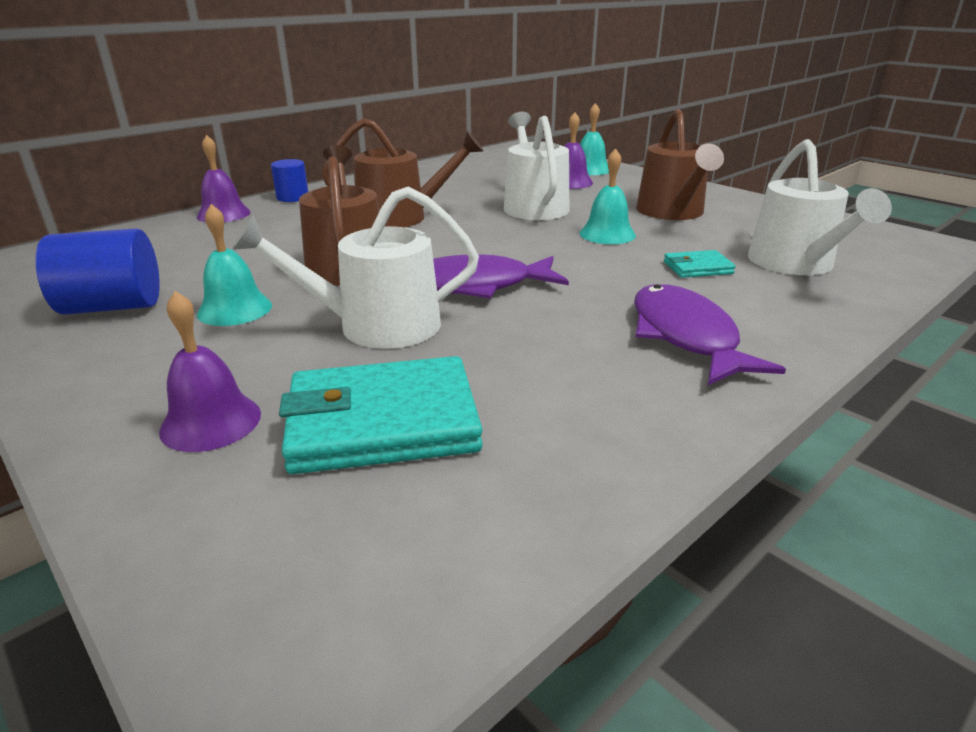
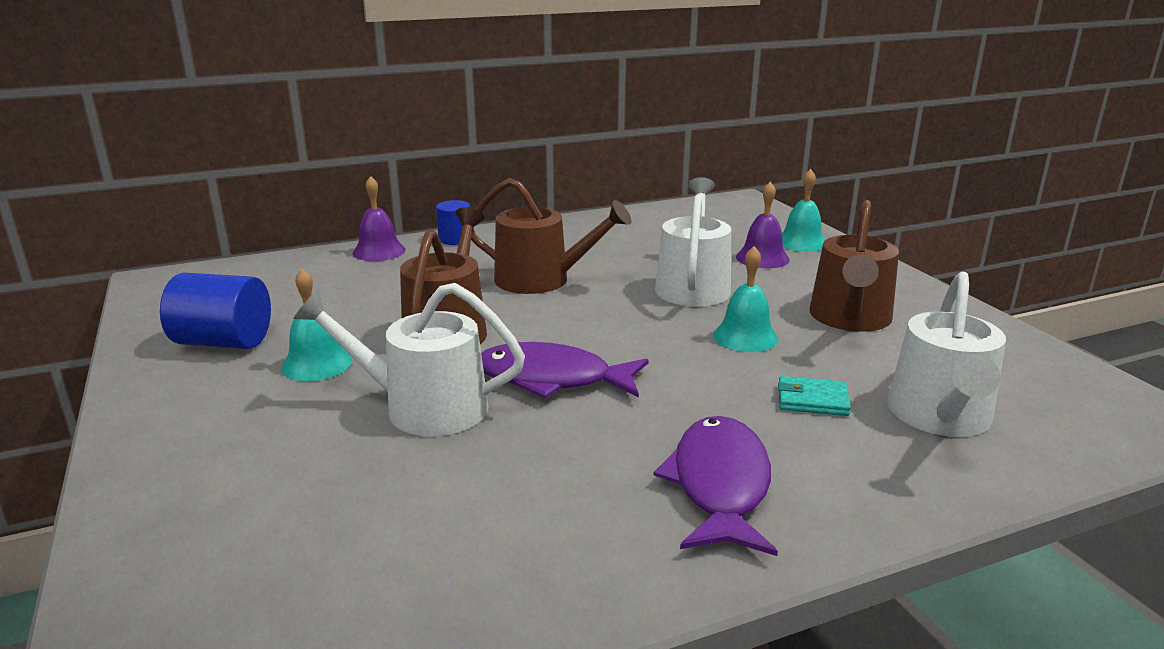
camera: 20 degrees right, 5 degrees down
(211, 422) = (223, 477): purple bell -> none
(383, 422) = (355, 512): turquoise wallet -> none

